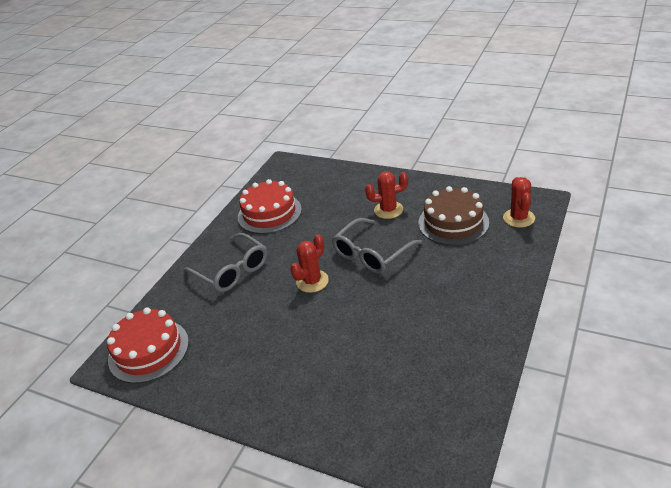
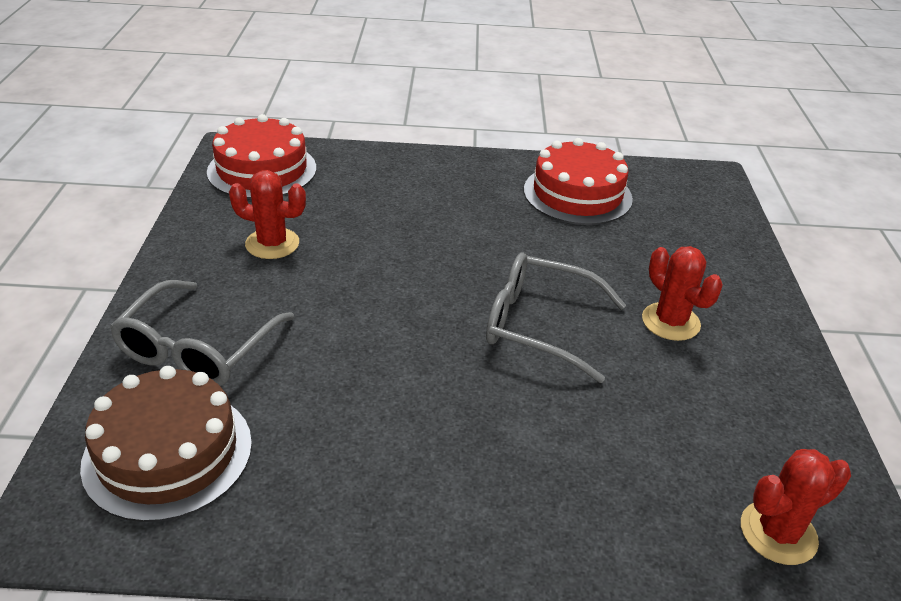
camera: 60 degrees right, 0 degrees up
(232, 270) = (432, 193): grey glasses -> grey glasses (198, 348)
(312, 281) = (441, 274): red cactus -> red cactus (272, 244)
(453, 222) = (691, 420): brown cake -> brown cake (168, 453)

